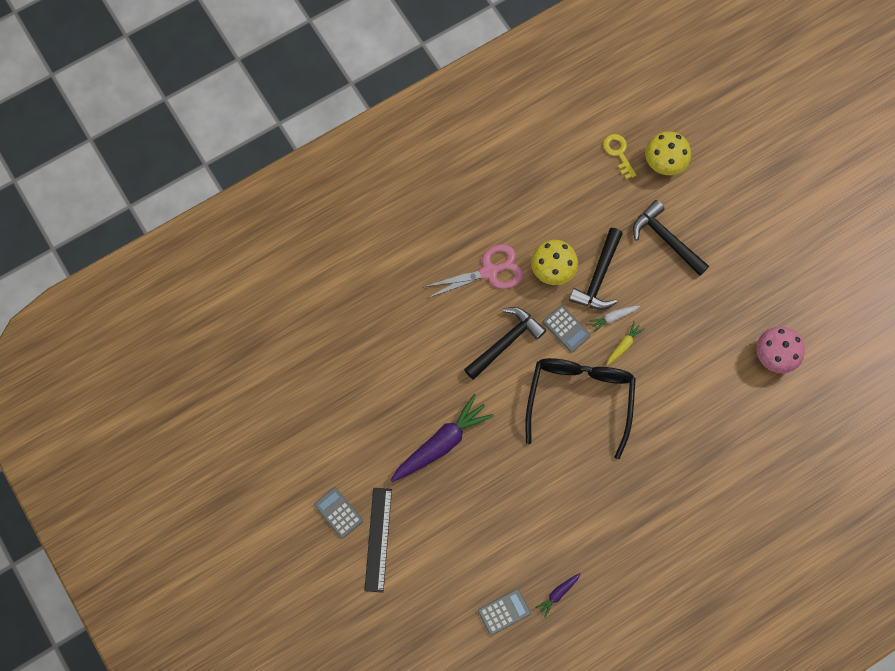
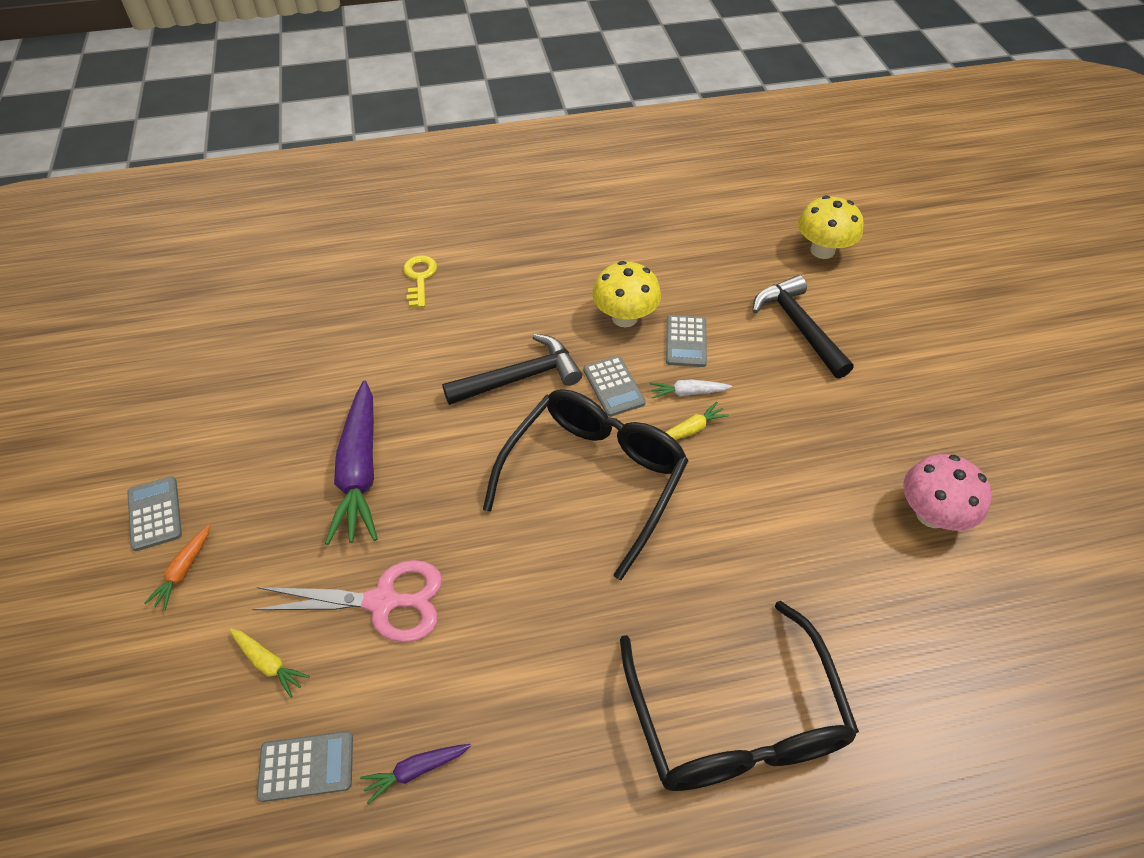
camera: 20 degrees right, 20 degrees down
(378, 539) = (183, 570): black ruler -> orange carrot
(441, 443) = (360, 471): purple carrot -> purple carrot turned 105 degrees clockwise
(456, 571) = (268, 663): none -> yellow carrot
(489, 271) = (539, 297): pink scissors -> pink scissors (383, 601)
(598, 277) = (686, 341): black hammer -> grey calculator
(618, 153) = (763, 227): yellow key -> yellow key (420, 278)
(702, 513) = (735, 721): none -> black glasses

